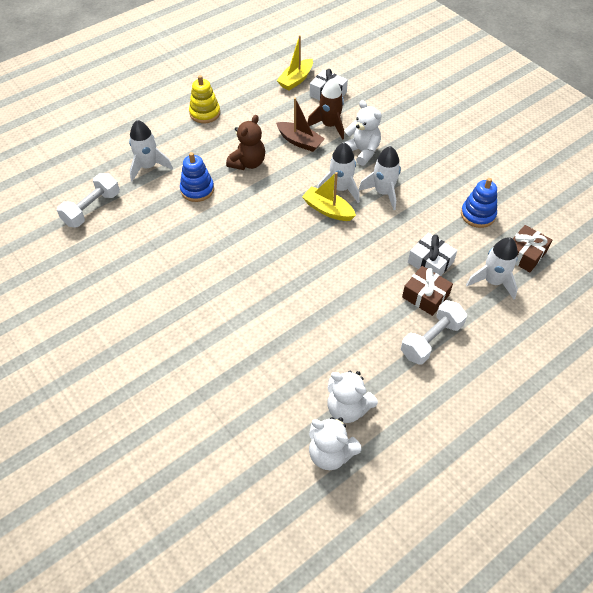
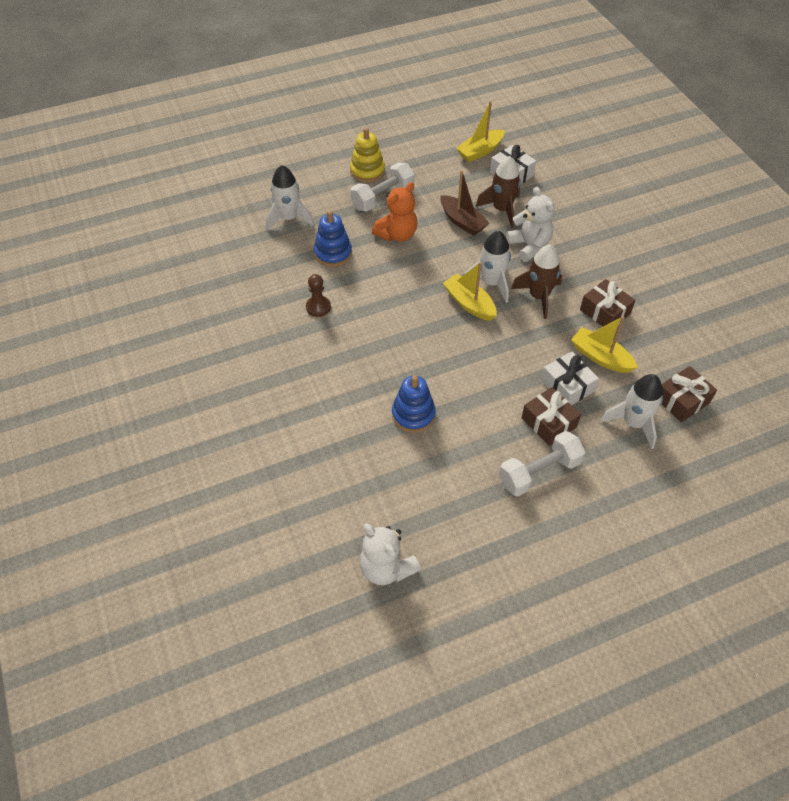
camera: 15 degrees right, 0 degrees up
(92, 209) = (216, 252): white dumbbell -> white dumbbell (383, 197)
(199, 239) = (318, 307): none -> brown pawn
(248, 163) = (397, 234): brown teddy bear -> orange teddy bear
(347, 408) = (420, 524): white teddy bear -> none
(383, 192) = (538, 296): white rocket -> brown rocket
(440, 194) = (605, 312): none -> brown gift
(449, 232) = (600, 357): none -> yellow boat
(478, 215) = (641, 344): blue stacking toy -> blue stacking toy (413, 414)

